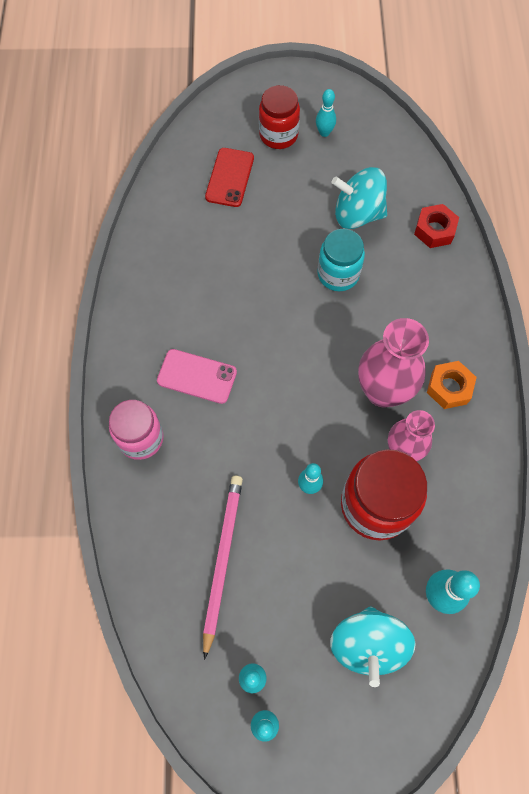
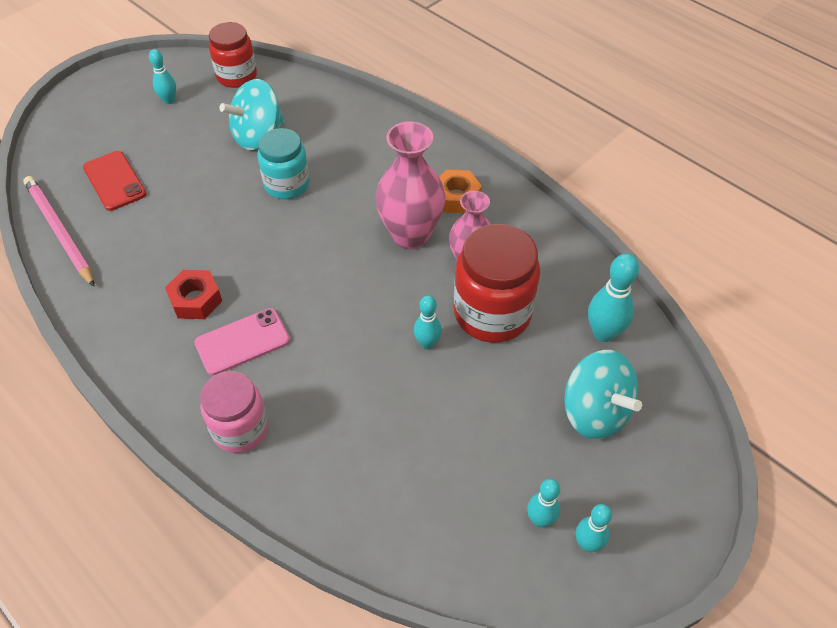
camera: 45 degrees left, 15 degrees down
(222, 560) = (417, 457): pink pencil -> pink pencil (59, 232)
(278, 135) = (129, 125): red jar -> red jar (237, 76)
(434, 230) = (332, 108): red nut -> red nut (196, 300)

